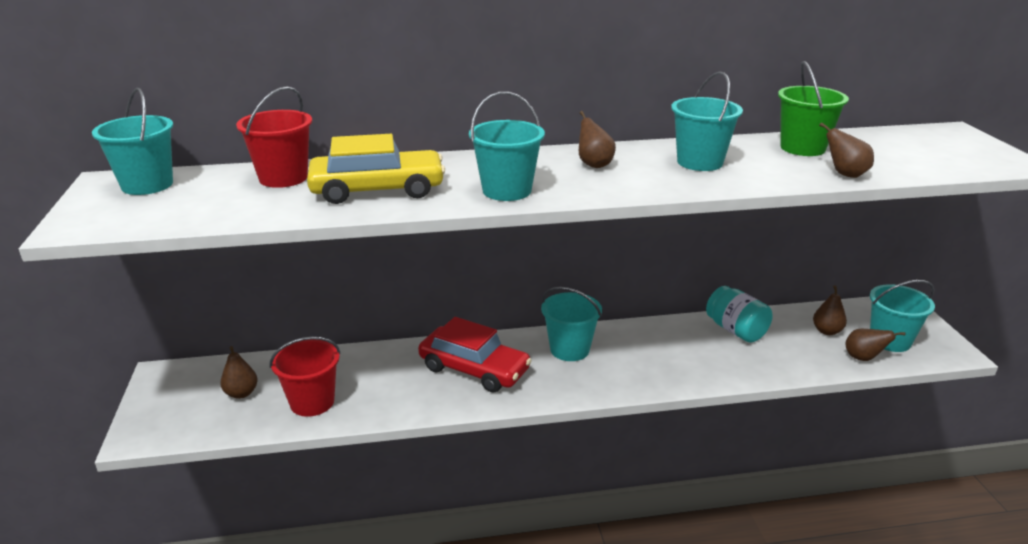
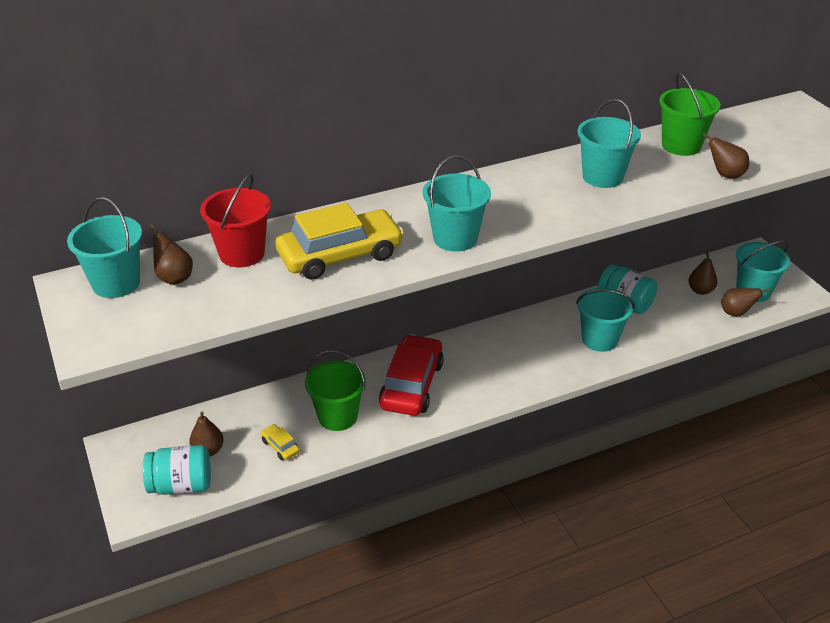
camera: 15 degrees left, 10 degrees up
(196, 420) = (181, 485): none -> turquoise jar
(312, 402) = (280, 446): red bucket -> yellow car
(384, 385) = (337, 416): none -> green bucket
(474, 369) = (412, 385): red car -> red car turned 90 degrees counterclockwise
(569, 349) = (488, 349): turquoise bucket -> turquoise bucket (599, 339)
(594, 164) = (514, 193): brown pear -> brown pear (174, 278)

